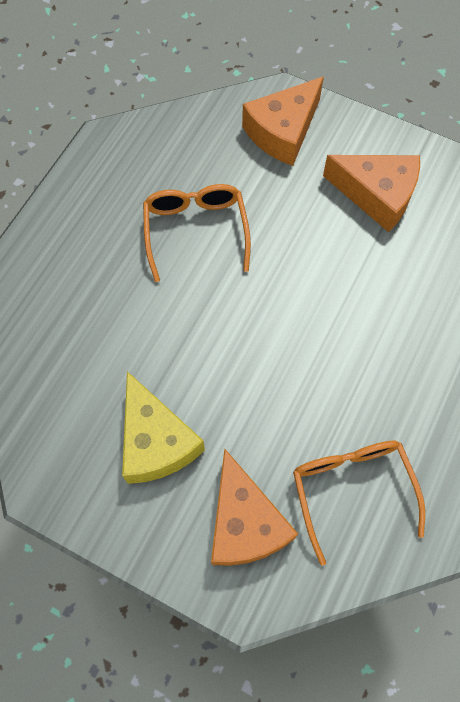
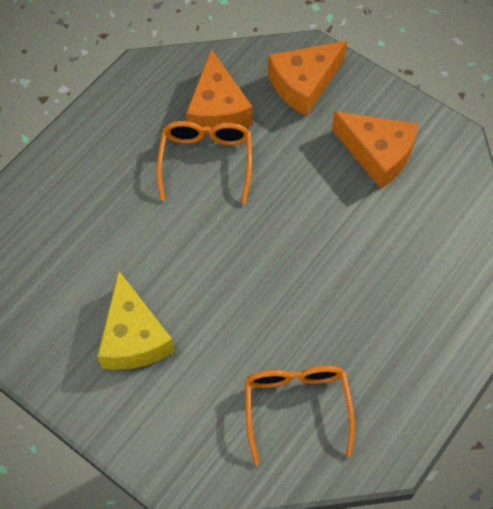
camera: 10 degrees right, 5 degrees down
(244, 522) = (196, 418): orange cheese -> orange cheese (217, 109)

